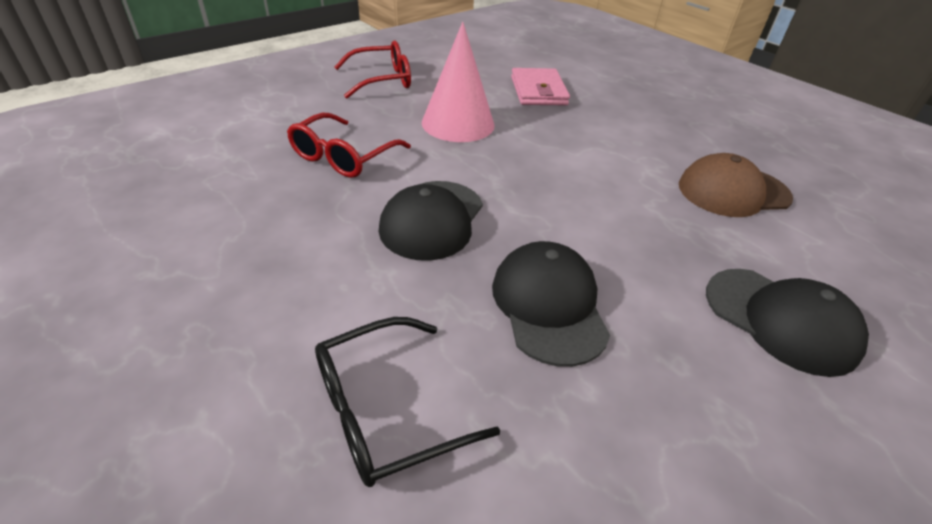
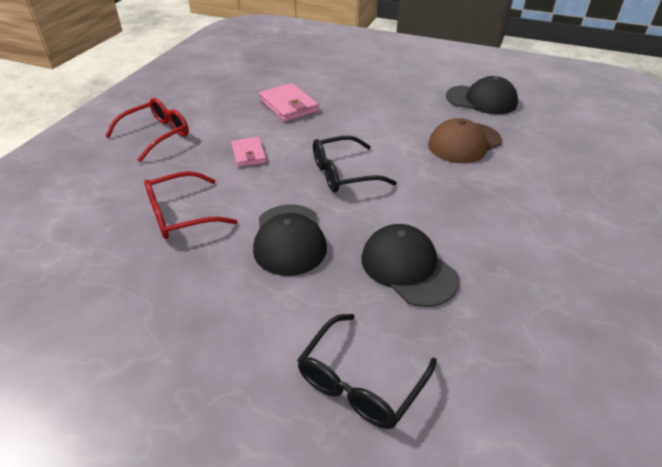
camera: 25 degrees left, 0 degrees up
(343, 157) = (181, 215): red glasses -> red glasses turned 60 degrees clockwise
(458, 123) = (249, 154): pink cone -> pink wallet
(548, 175) = (343, 173): none -> black glasses
(780, 320) = (537, 220): black cap -> black cap (481, 100)

